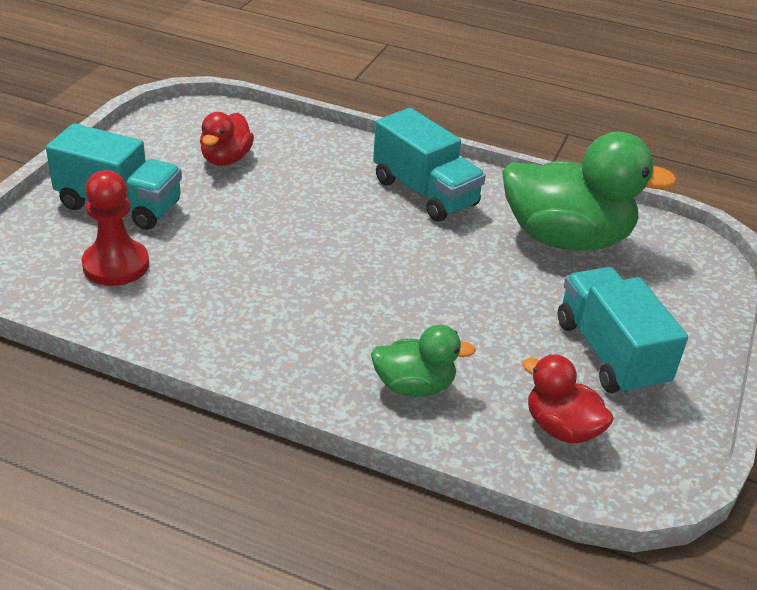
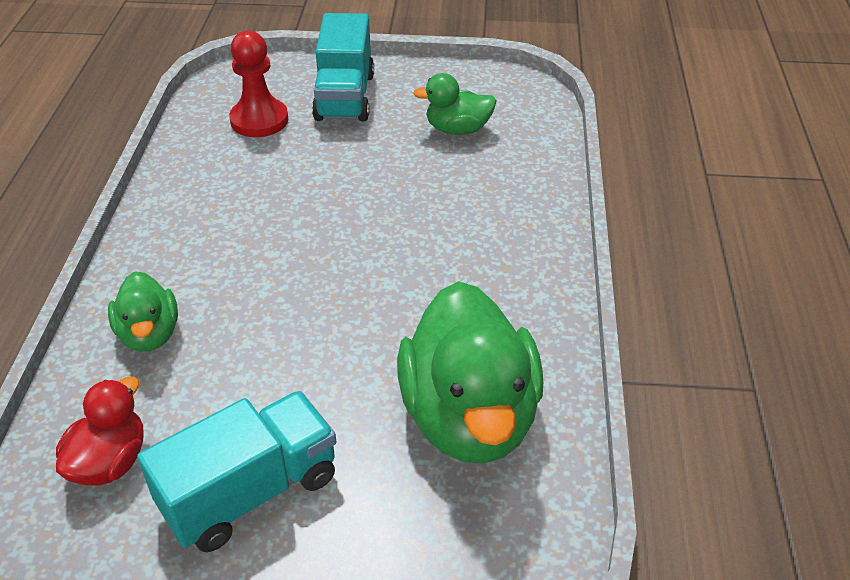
camera: 75 degrees right, 5 degrees up
(226, 159) = (457, 129): red duck -> green duck
(424, 193) = (489, 274): turquoise truck -> none

